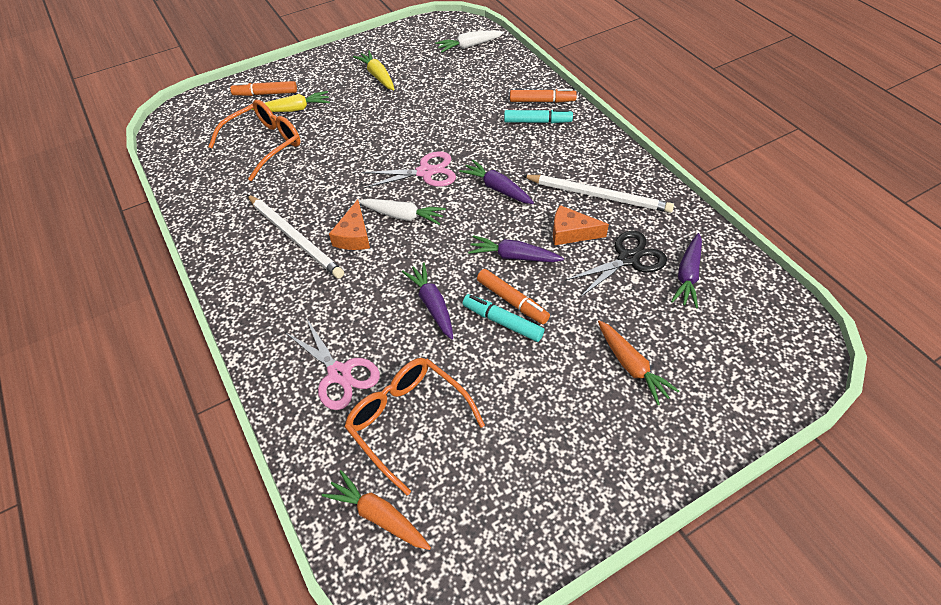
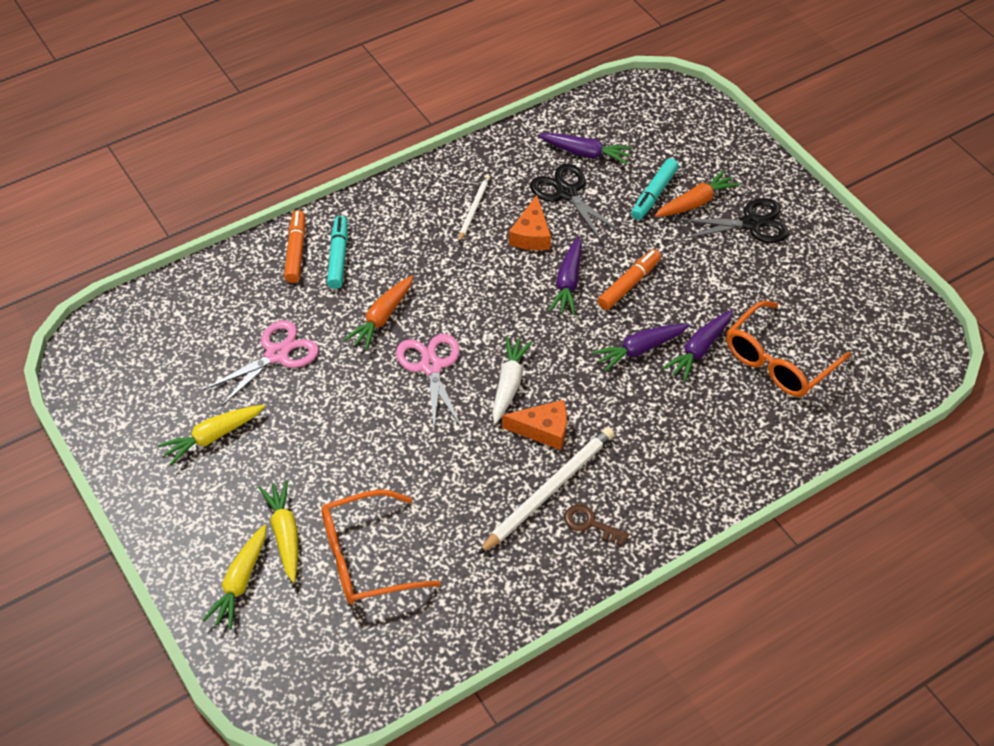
camera: 95 degrees left, 0 degrees up
(257, 261) = (590, 524): none -> brown key
(265, 94) = (240, 582): orange marker -> yellow carrot
(265, 144) = (365, 558): orange glasses -> orange glasses turned 60 degrees counterclockwise
(339, 373) = (735, 421): pink scissors -> pink scissors (276, 354)
(379, 515) = (871, 375): orange carrot -> orange carrot (382, 318)
(469, 46) = (152, 329): white carrot -> none
(497, 188) = (461, 296): purple carrot -> purple carrot (699, 350)
(502, 322) = (656, 292): turquoise marker -> turquoise marker (654, 194)
(598, 195) = (474, 209): white pencil -> white pencil, size x0.55
(605, 417) = (751, 223): none -> black scissors

